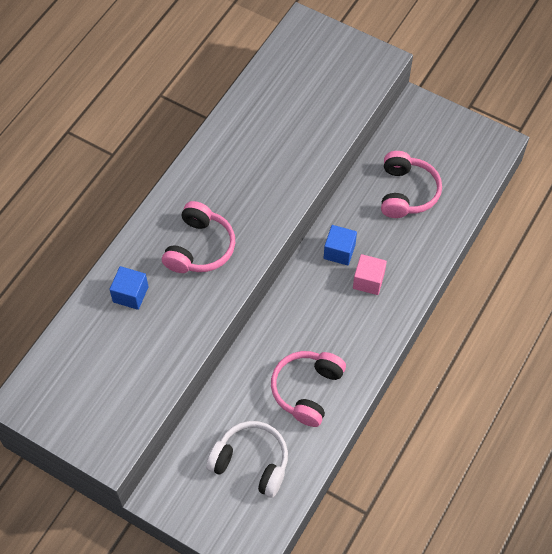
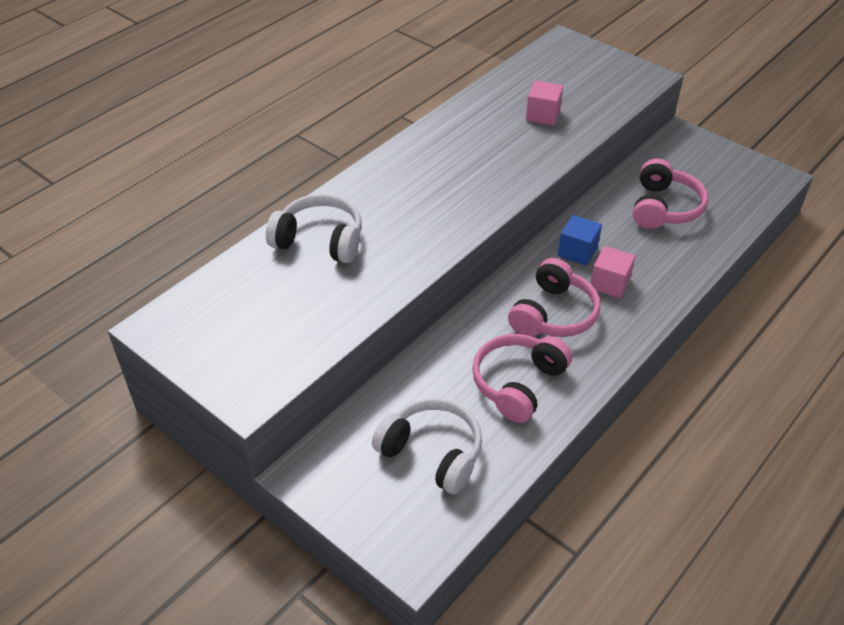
camera: 10 degrees right, 15 degrees down
(130, 294) = (319, 240): blue cube -> white headphones
(199, 247) = (411, 208): pink headphones -> pink headphones (553, 314)
(295, 123) = (543, 115): none -> pink cube

